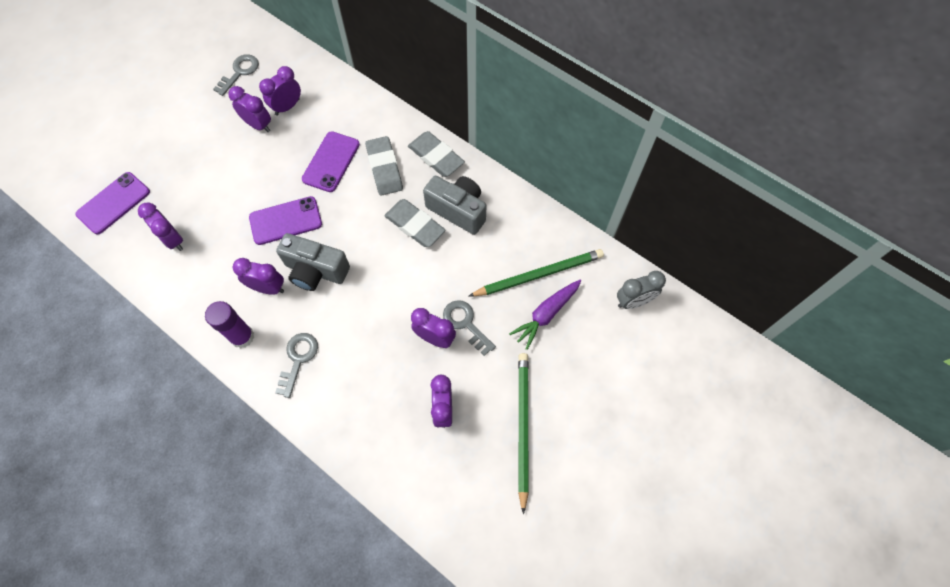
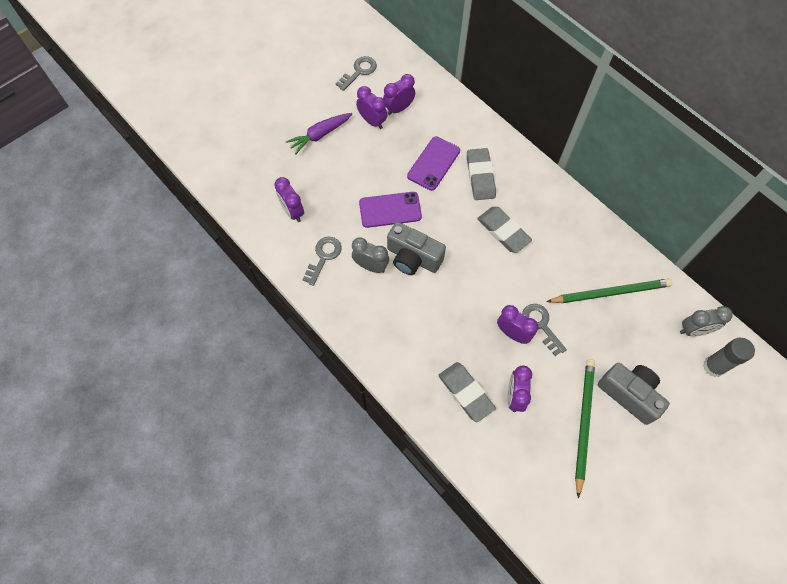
camera: 10 degrees right, 0 degrees up
(113, 203) = (244, 172): purple phone -> none
(242, 336) = (346, 305): purple glue stick -> none
(268, 288) = (371, 266): purple clock -> grey clock
(298, 359) = (392, 332): grey key -> grey key (323, 257)
(436, 157) = (527, 173): grey eraser -> grey eraser (466, 393)
(458, 210) = (543, 224): grey camera -> grey camera (629, 394)
(546, 314) = (614, 329): purple carrot -> purple carrot (320, 135)
(658, 338) = (713, 366): none -> grey glue stick

